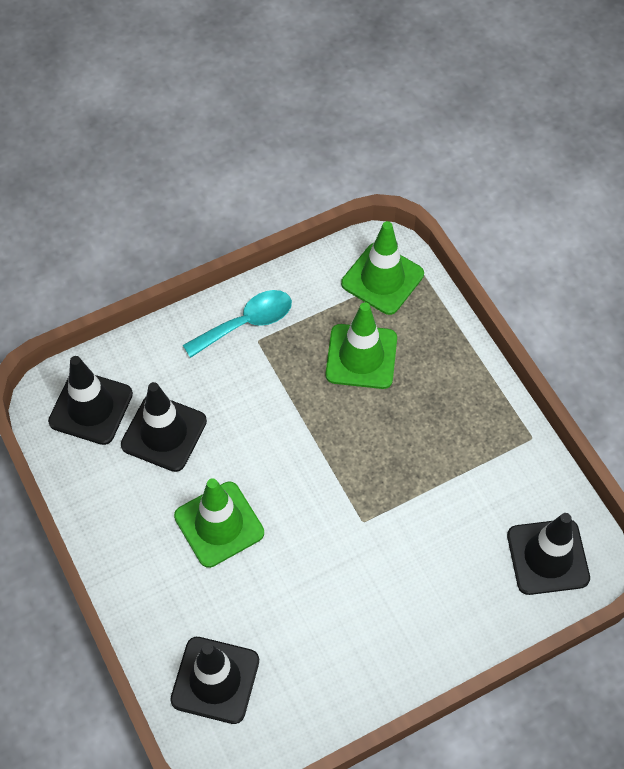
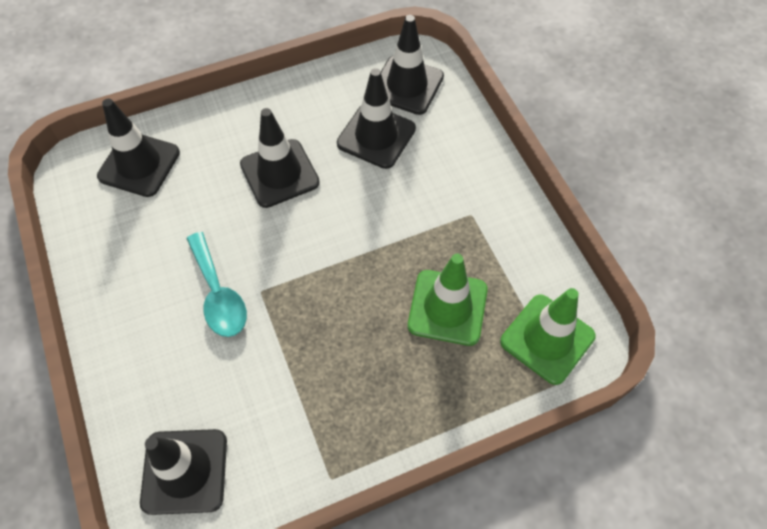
camera: 95 degrees right, 0 degrees up
(219, 524) = (279, 173): green traffic cone -> black traffic cone
(246, 323) = (491, 206): turquoise spoon -> turquoise spoon (218, 294)

